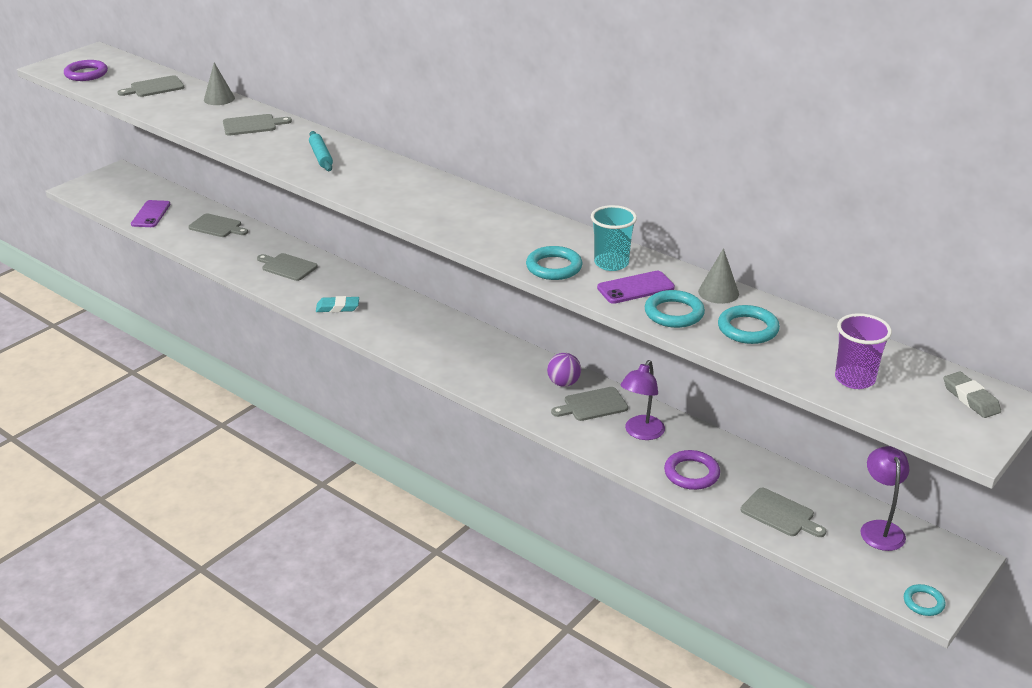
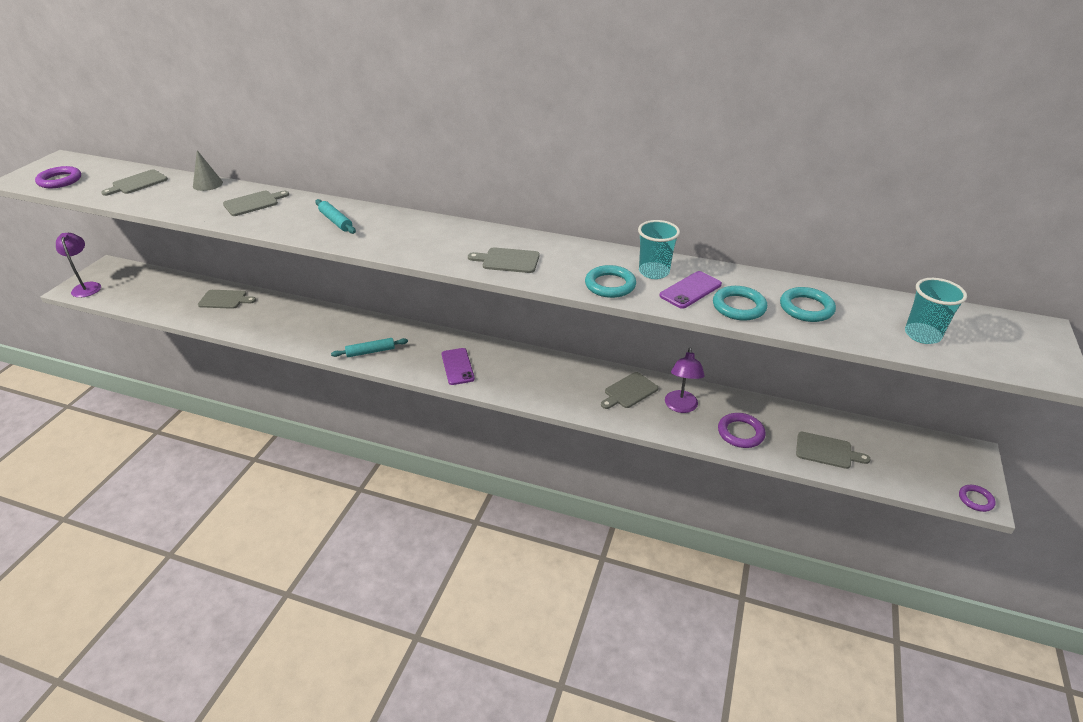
camera: 20 degrees left, 5 degrees up
(151, 214) = (156, 300): purple phone -> purple phone (457, 366)
(287, 267) = (307, 324): grey cutting board -> grey cutting board (508, 260)
(337, 307) = (370, 352): turquoise eraser -> turquoise rolling pin
(563, 383) = (595, 377): purple ball -> none
(718, 292) = (757, 280): grey cone -> none
(854, 379) = (922, 335): purple cup -> turquoise cup
(880, 528) = (902, 444): purple lamp -> purple lamp (87, 287)
(923, 602) = (975, 500): turquoise ring -> purple ring
(970, 398) = (1016, 332): grey eraser -> none

